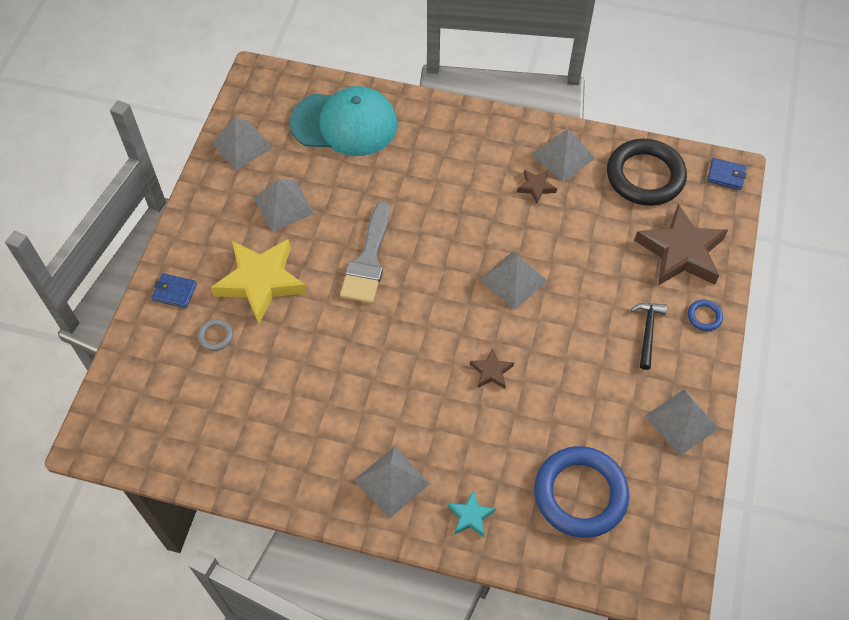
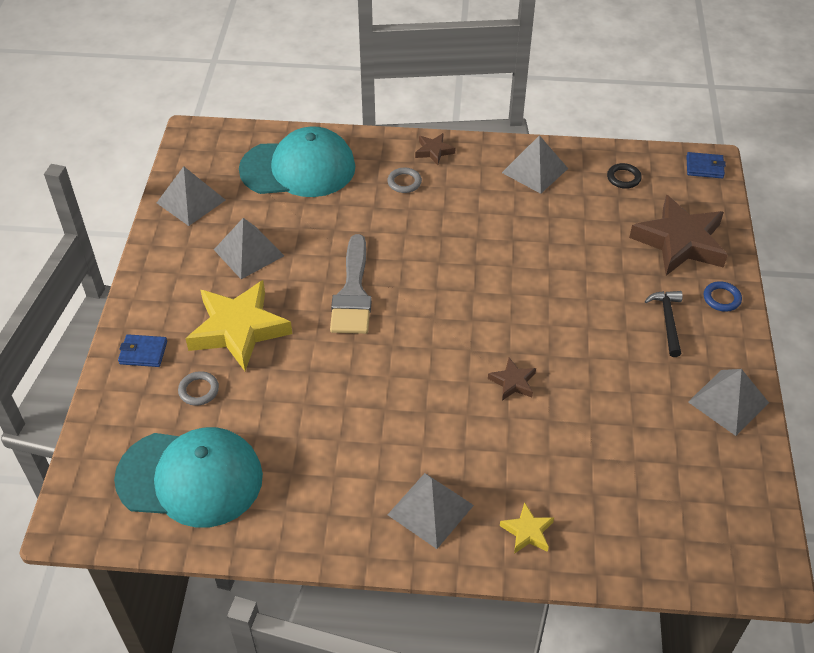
camera: 10 degrees left, 10 degrees down
(194, 418) = (190, 478): none -> turquoise cap
(438, 152) = (404, 182): none -> grey ring
(470, 516) = (527, 532): turquoise star -> yellow star
(513, 280) = (513, 291): grey pyramid -> none
(536, 187) = (514, 202): brown star -> brown star (434, 151)
(580, 494) = (641, 490): blue ring -> none
(645, 176) = (623, 178): black ring -> black ring, size x0.41

